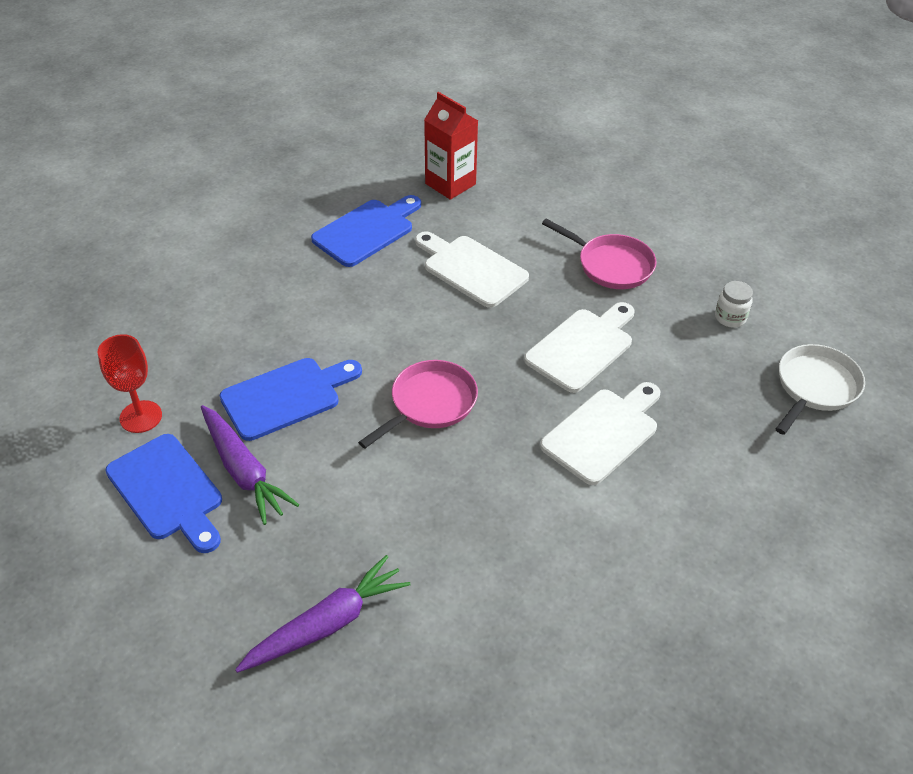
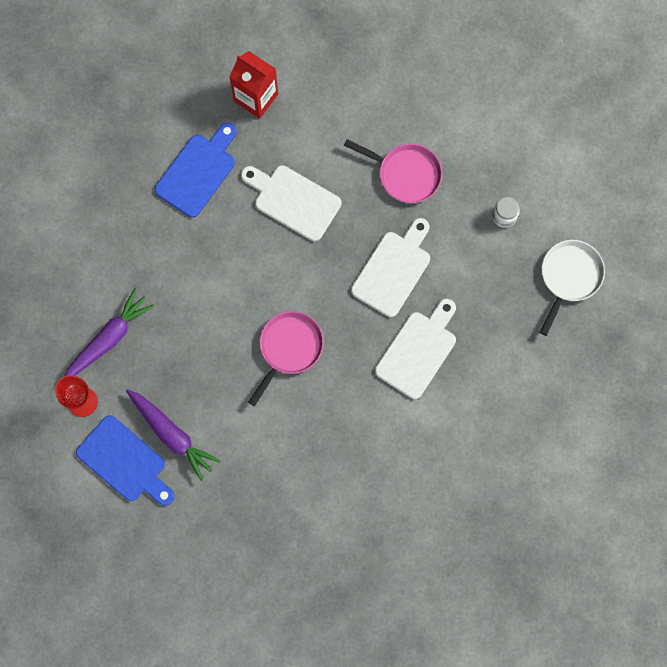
camera: 10 degrees left, 30 degrees up
(286, 397) = (182, 362): blue cutting board -> none
(326, 624) = (261, 541): purple carrot -> purple carrot (108, 339)

